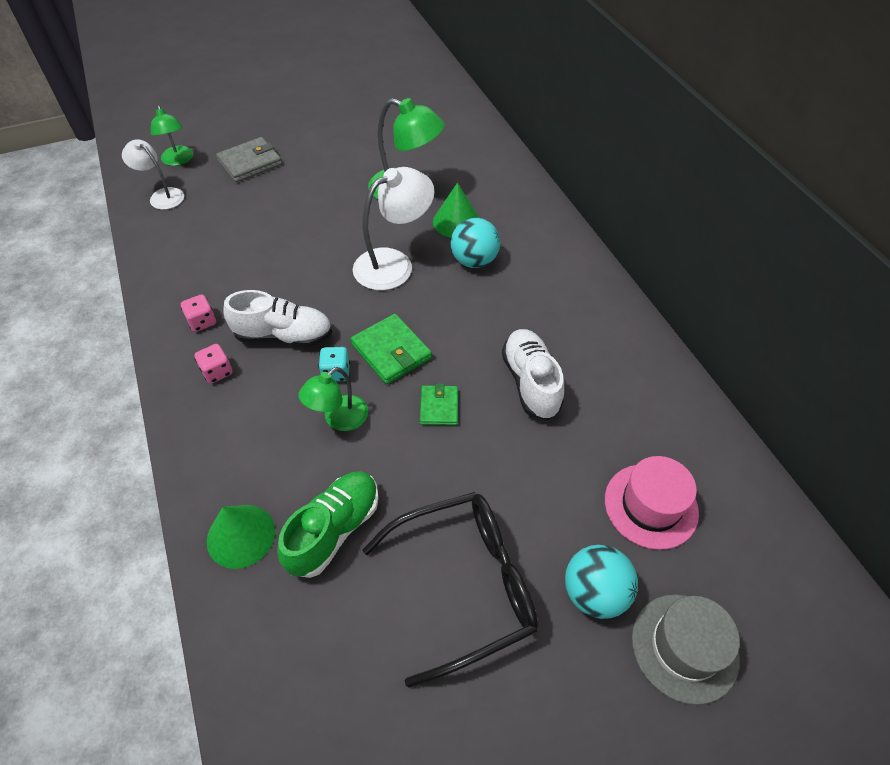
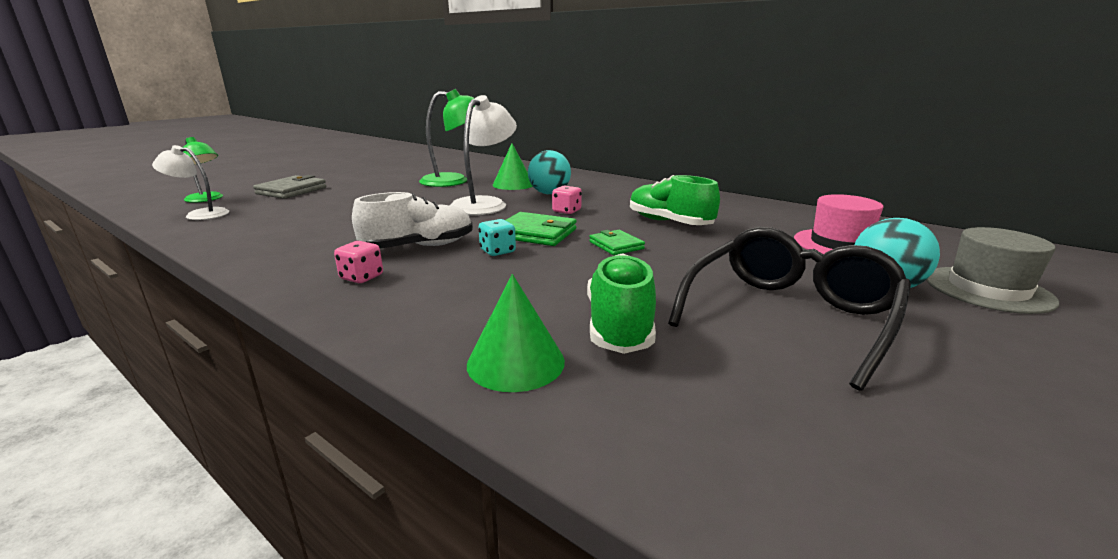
camera: 30 degrees left, 30 degrees down
(202, 322) = (313, 258): pink dice -> pink dice (566, 211)
(339, 419) = (533, 270): green lamp -> none
(530, 382) = (669, 222): white shoe -> green shoe

